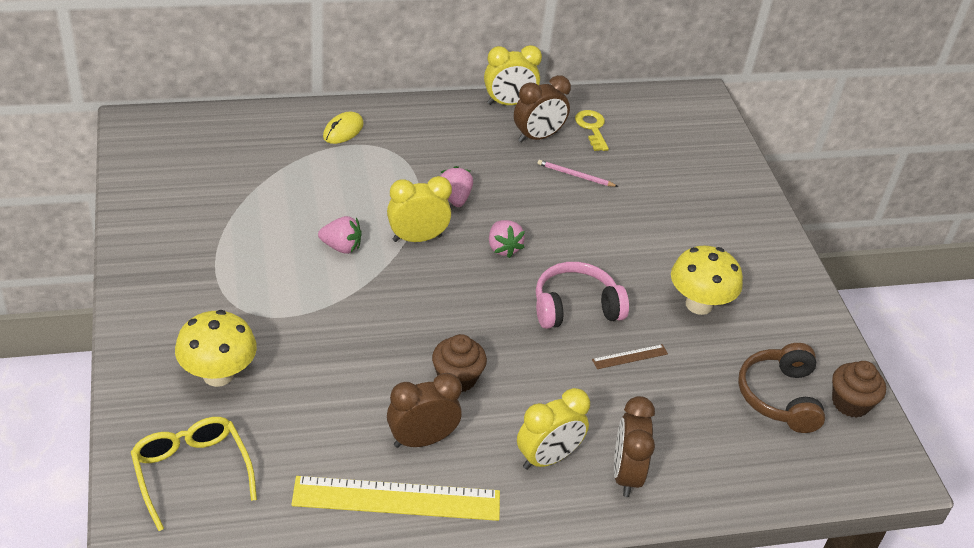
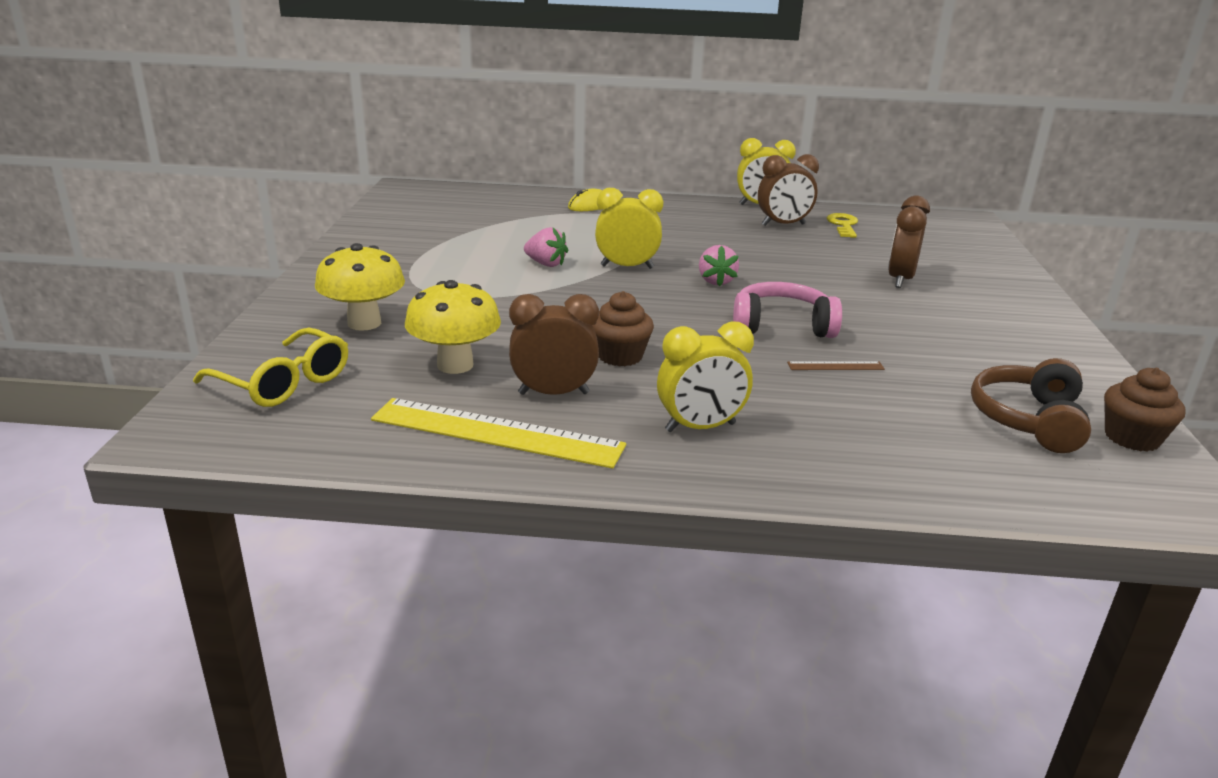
camera: 20 degrees right, 15 degrees down
(191, 473) = (282, 382): yellow glasses -> yellow glasses turned 135 degrees clockwise
(455, 198) = (679, 249): pink strawberry -> none
(575, 175) = (814, 248): pink pencil -> none
(626, 474) = (798, 455): brown clock -> brown clock (900, 279)
(699, 304) = (934, 340): yellow mushroom -> yellow mushroom (455, 365)

